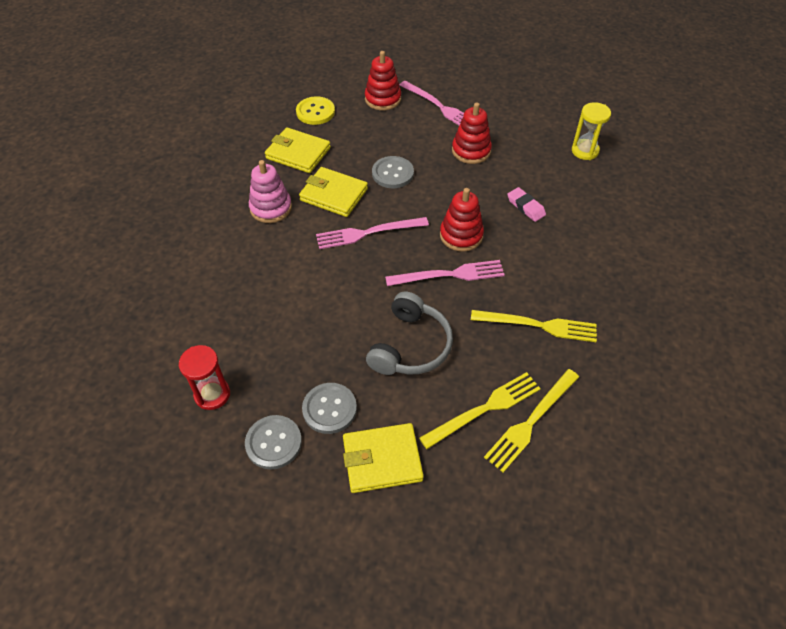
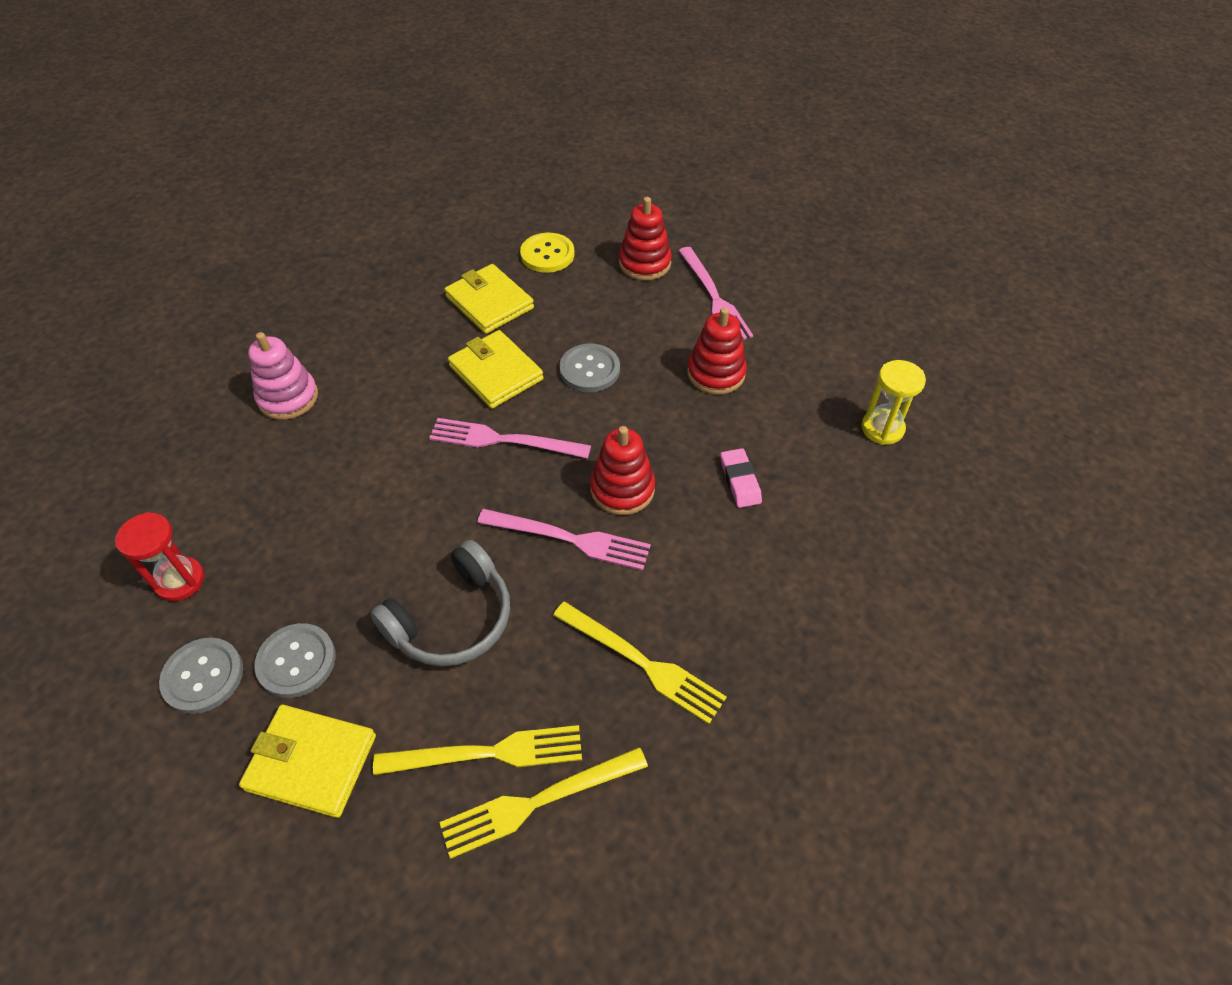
camera: 25 degrees right, 0 degrees up
(271, 208) = (408, 364): pink stacking toy -> pink stacking toy (288, 398)

